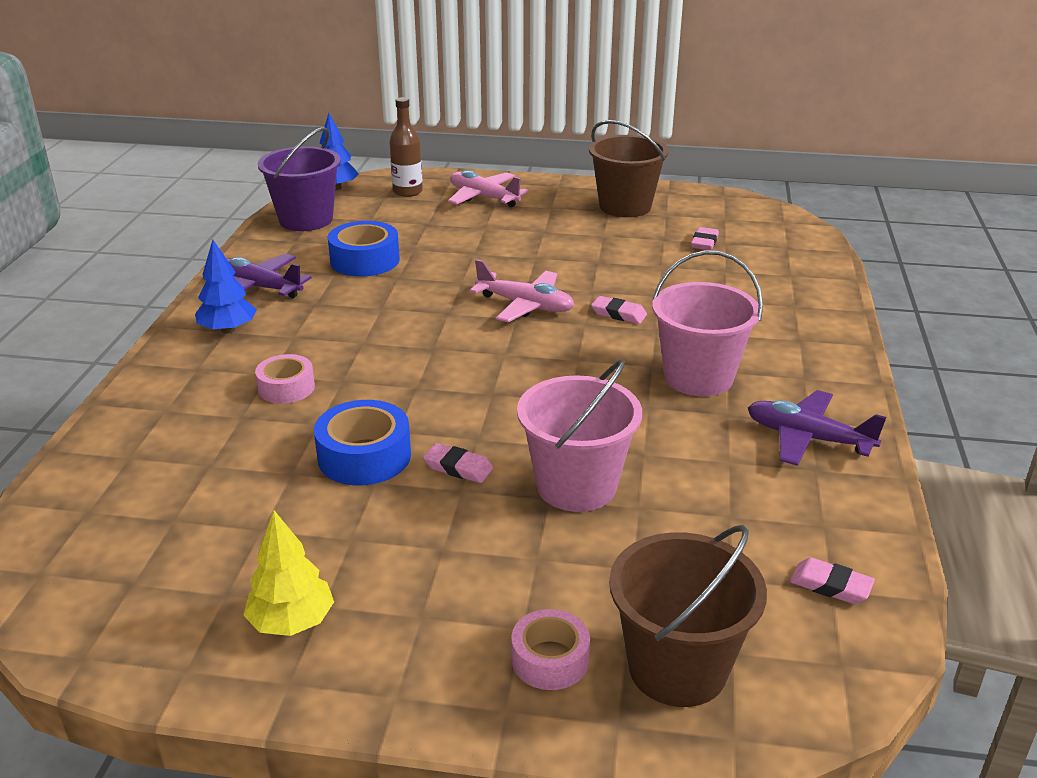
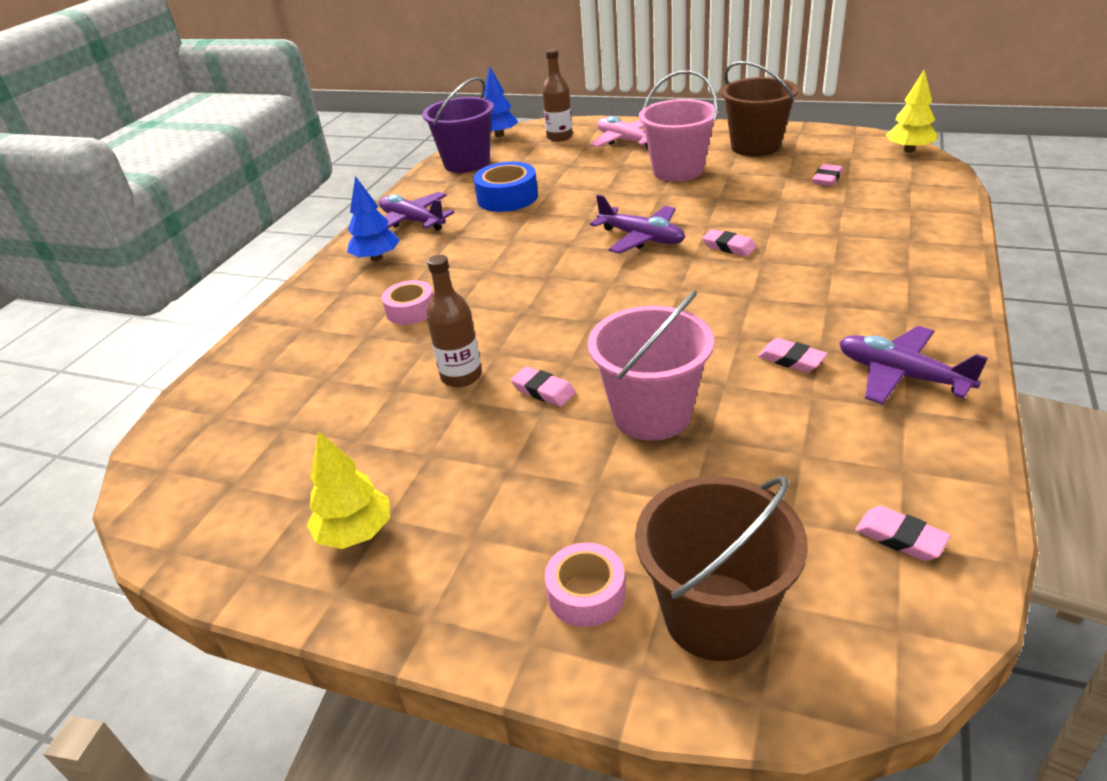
camera: 15 degrees right, 5 degrees up
(364, 456) = (461, 376): blue tape -> brown bottle
(525, 305) = (641, 238): pink plane -> purple plane
(698, 377) = (796, 309): pink bucket -> pink bucket (678, 171)
(702, 426) = (791, 359): none -> pink eraser
(779, 213) = (909, 150): none -> yellow tree

